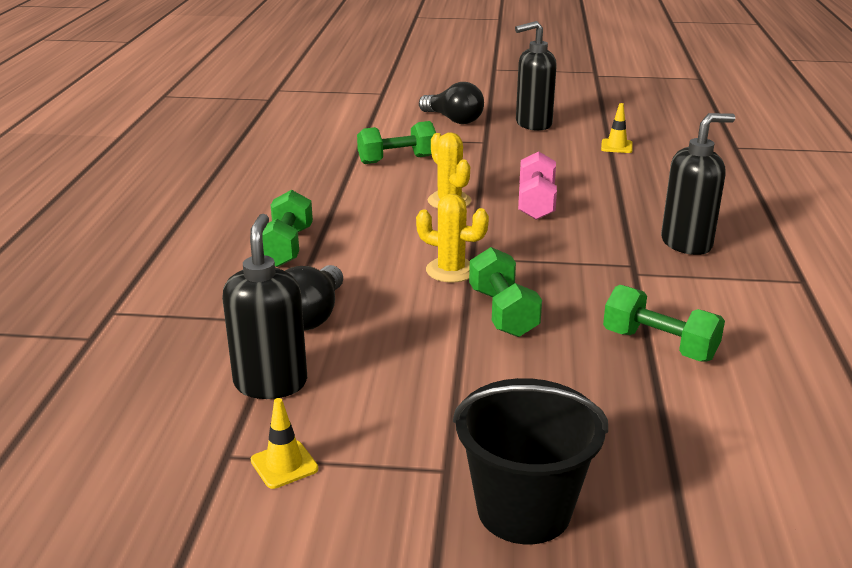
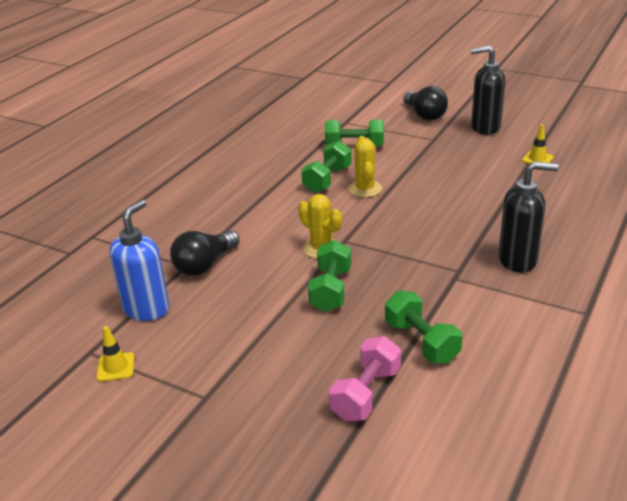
camera: 25 degrees right, 5 degrees up
(271, 383) = (147, 309): black soap dispenser -> blue soap dispenser
(286, 247) = (226, 208): green dumbbell -> green dumbbell (327, 179)
(524, 510) = (230, 438): black bucket -> none
(536, 203) = (428, 202): pink dumbbell -> pink dumbbell (366, 393)

